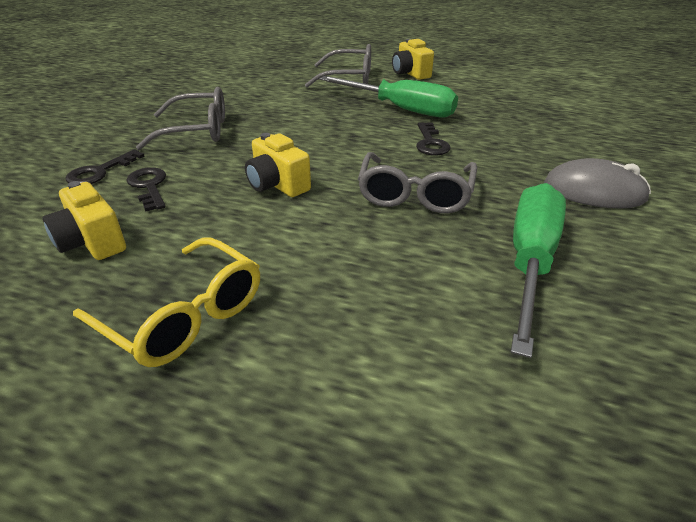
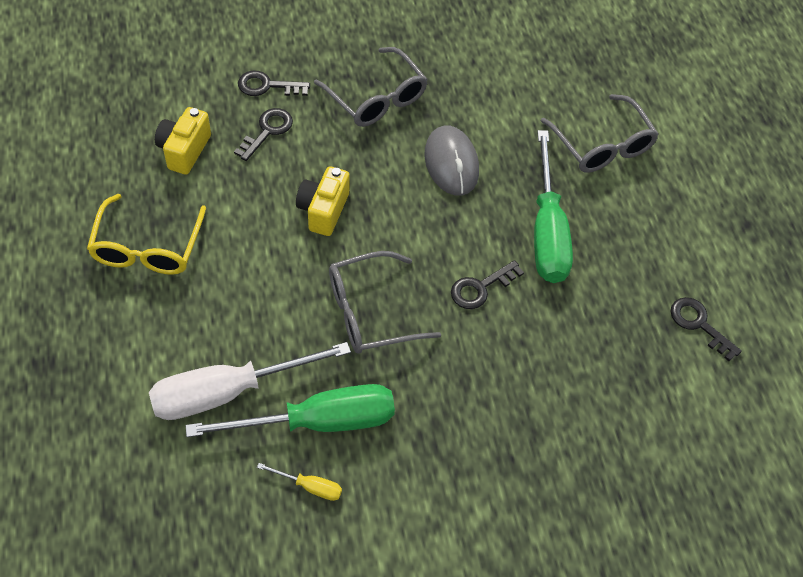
camera: 55 degrees right, 20 degrees up
(410, 74) = (667, 197): yellow camera -> none
(455, 315) = (228, 392): none -> white screwdriver
(517, 90) = (699, 324): none -> black key
(594, 191) = (466, 449): grey mouse -> grey mouse (451, 163)
(617, 292) = (310, 486): none -> yellow screwdriver

